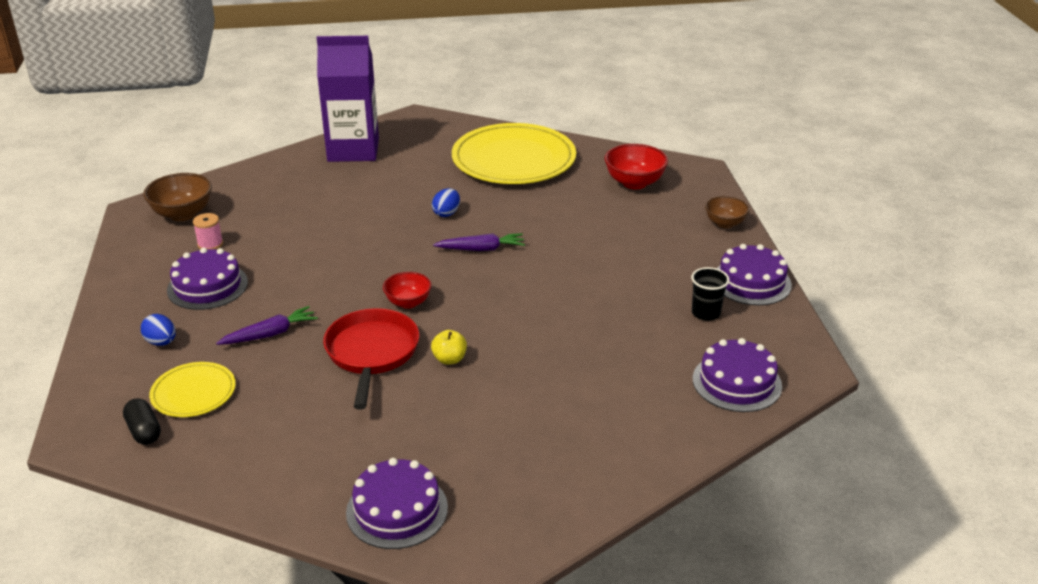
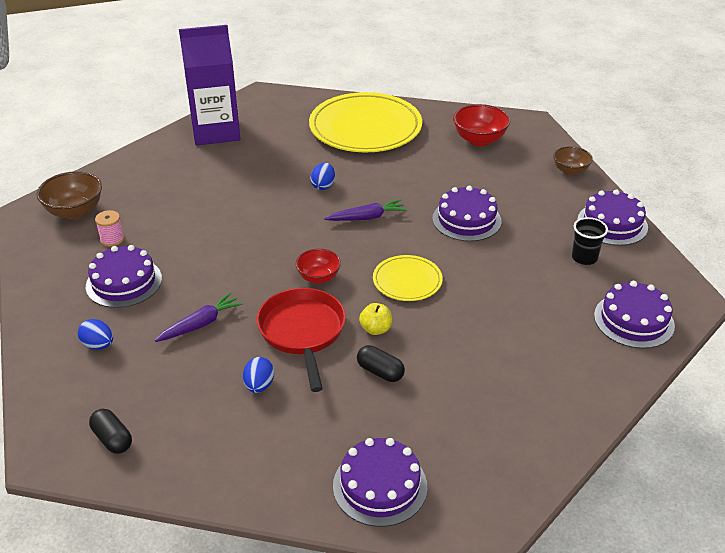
camera: 10 degrees left, 5 degrees up
(193, 393) = (147, 393): yellow plate -> yellow plate (407, 281)
(308, 399) = (259, 385): none -> blue egg
(438, 401) = (380, 372): none -> black capsule
(589, 262) = (466, 220): none -> purple cake

